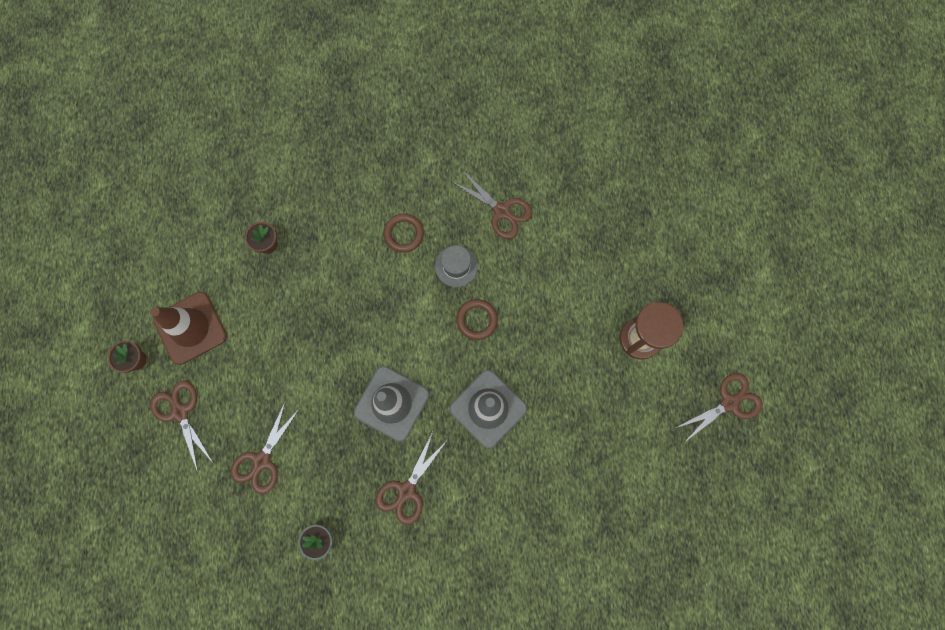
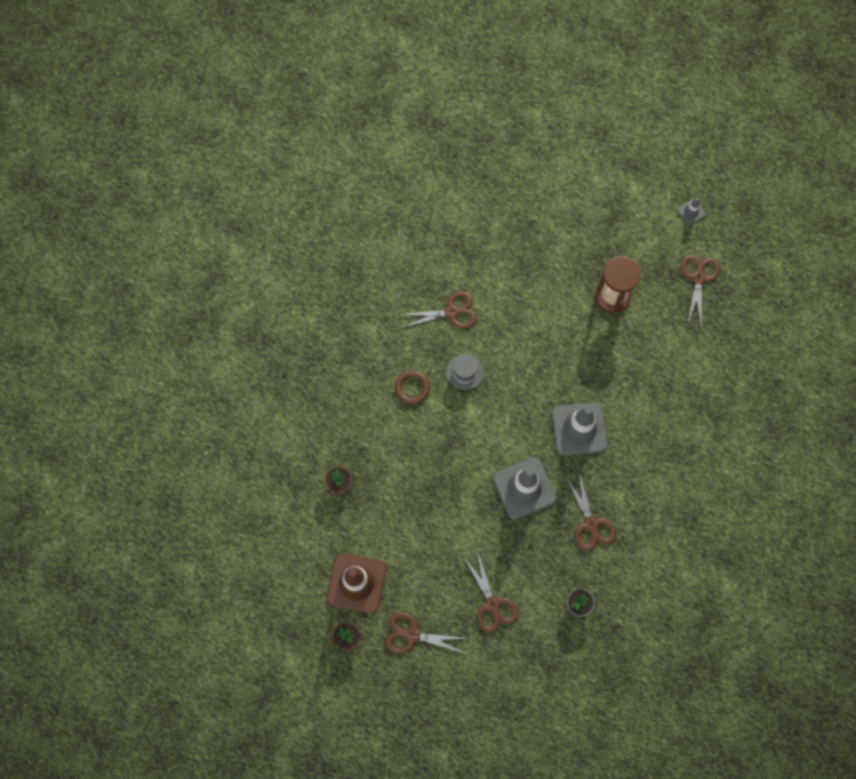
camera: 50 degrees left, 5 degrees down
(477, 320) = (513, 388): brown ring -> none
(788, 344) = (691, 212): none -> grey traffic cone

